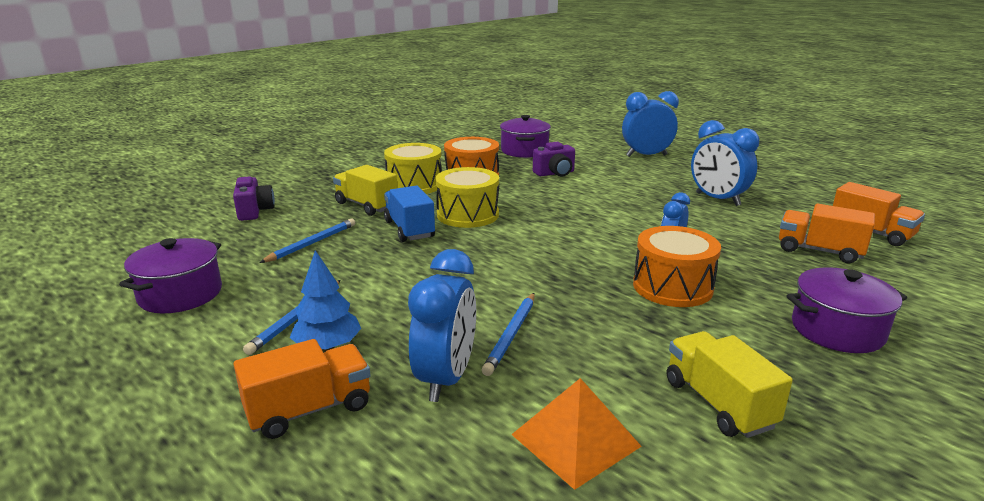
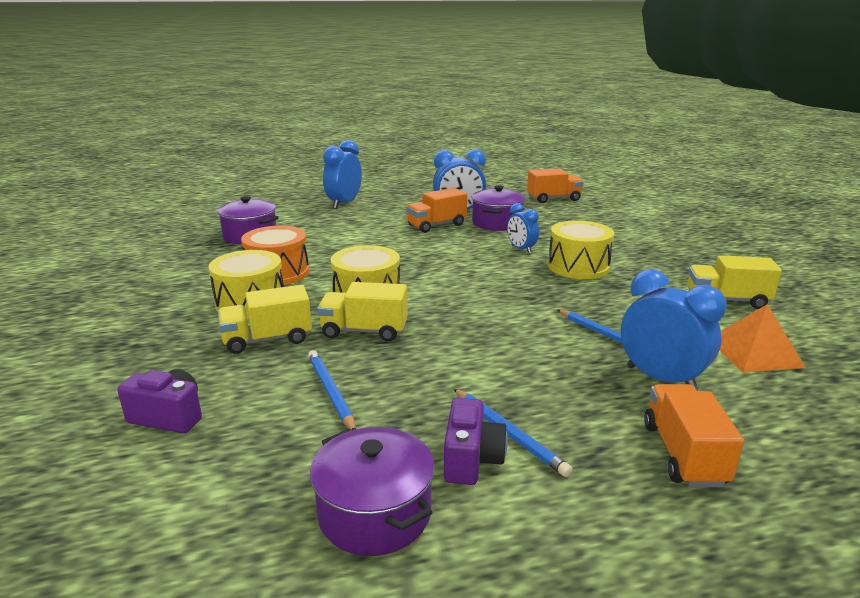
camera: 60 degrees left, 0 degrees up
(328, 346) = (577, 424): blue tree -> none
(409, 229) = (364, 331): blue truck -> yellow truck
(555, 173) = (327, 241): purple camera -> purple camera (471, 460)
(672, 287) = (578, 267): orange drum -> yellow drum
(819, 251) = (565, 217): orange truck -> orange truck (436, 225)
(837, 330) = (661, 247): purple pot -> purple pot (497, 223)

